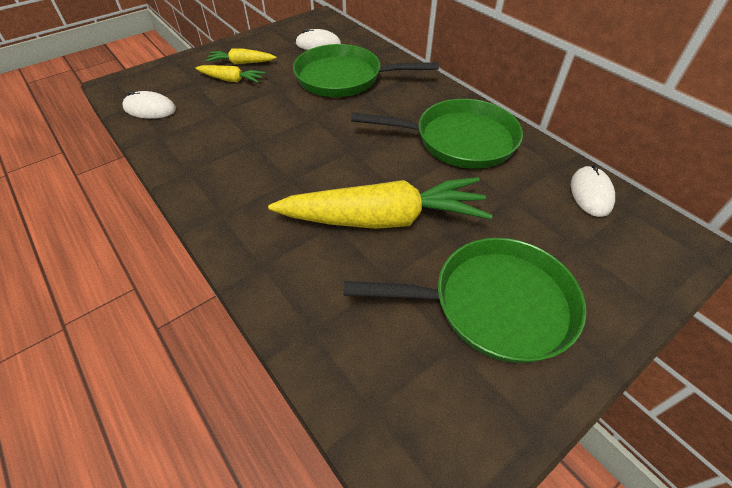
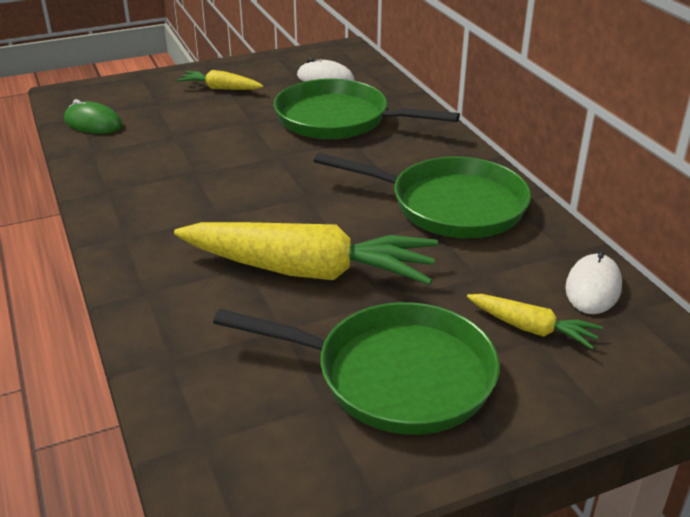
camera: 15 degrees right, 15 degrees down
(150, 109) = (93, 123): white mouse -> green mouse
(231, 80) = (200, 105): yellow carrot -> yellow carrot (531, 329)

